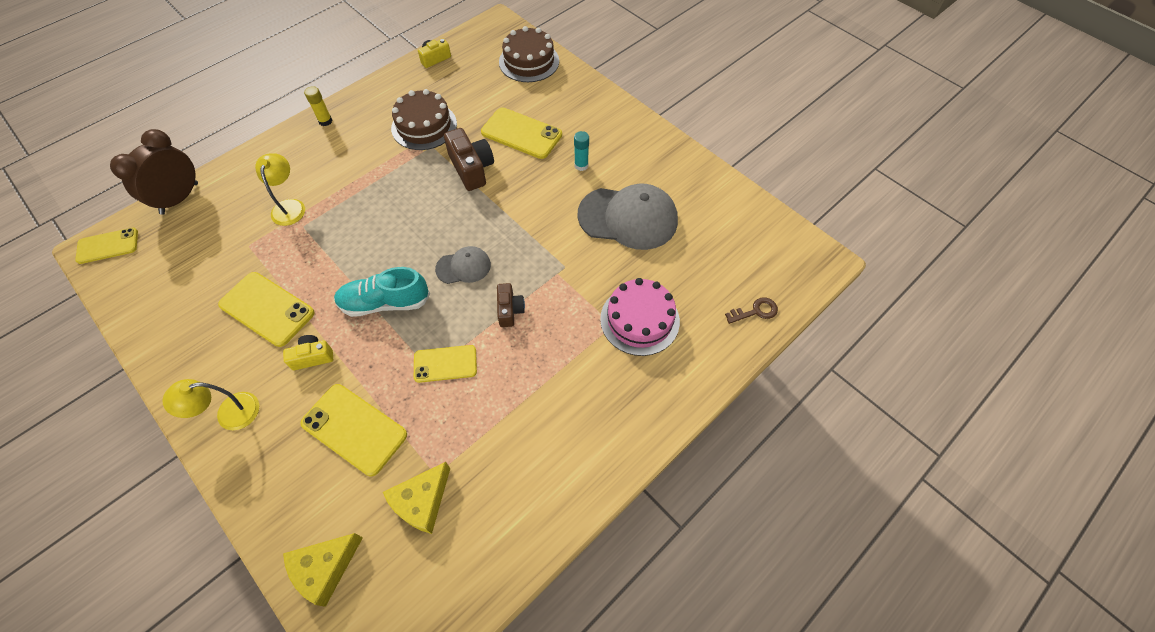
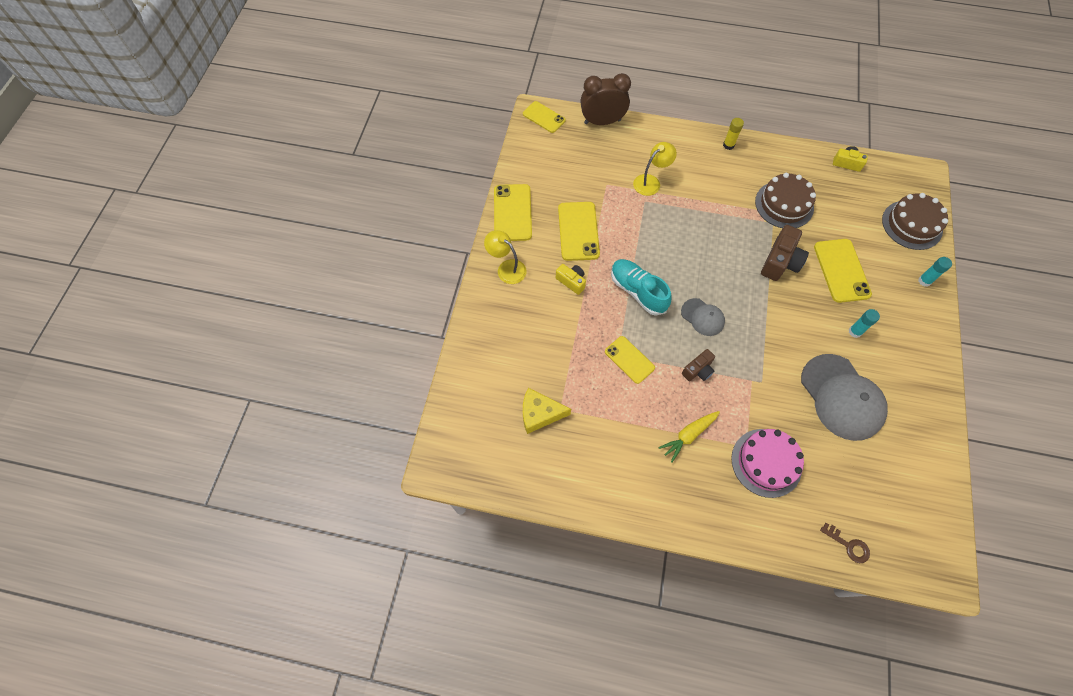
camera: 55 degrees right, 5 degrees up
(324, 568) = (468, 391): yellow cheese -> none
(354, 429) = (550, 341): yellow phone -> yellow phone (512, 213)
(564, 367) = (688, 436): none -> yellow carrot
(581, 90) = (924, 281): none -> turquoise glue stick

